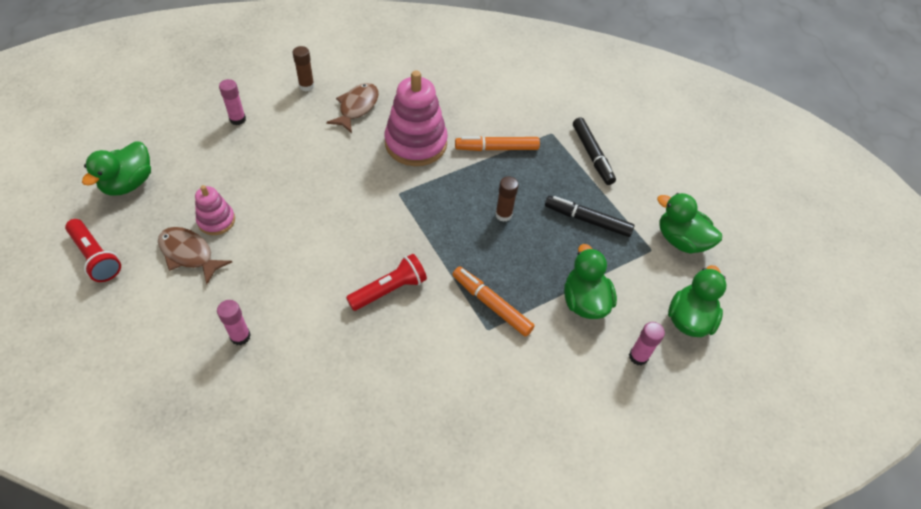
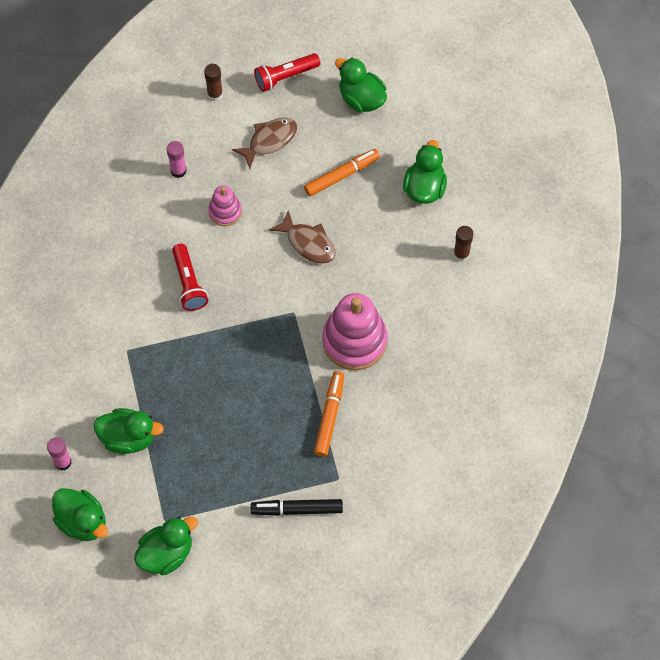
camera: 110 degrees right, 10 degrees up
(216, 221) = (300, 162): pink stacking toy -> pink stacking toy (225, 212)
(237, 119) = (424, 188): pink glue stick -> green duck
(357, 107) = (419, 296): brown fish -> brown fish (308, 243)
(492, 305) = (149, 360): orange marker -> orange marker (341, 176)
(503, 215) = (243, 398): brown glue stick -> brown glue stick (215, 94)
(588, 220) = (214, 473): black marker -> none

